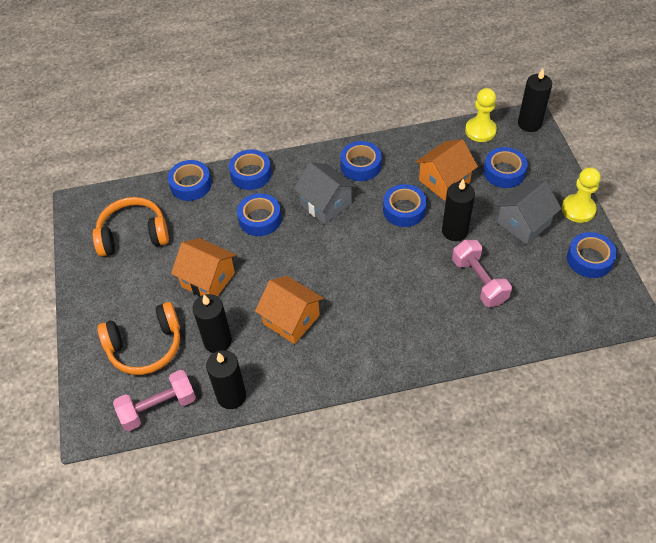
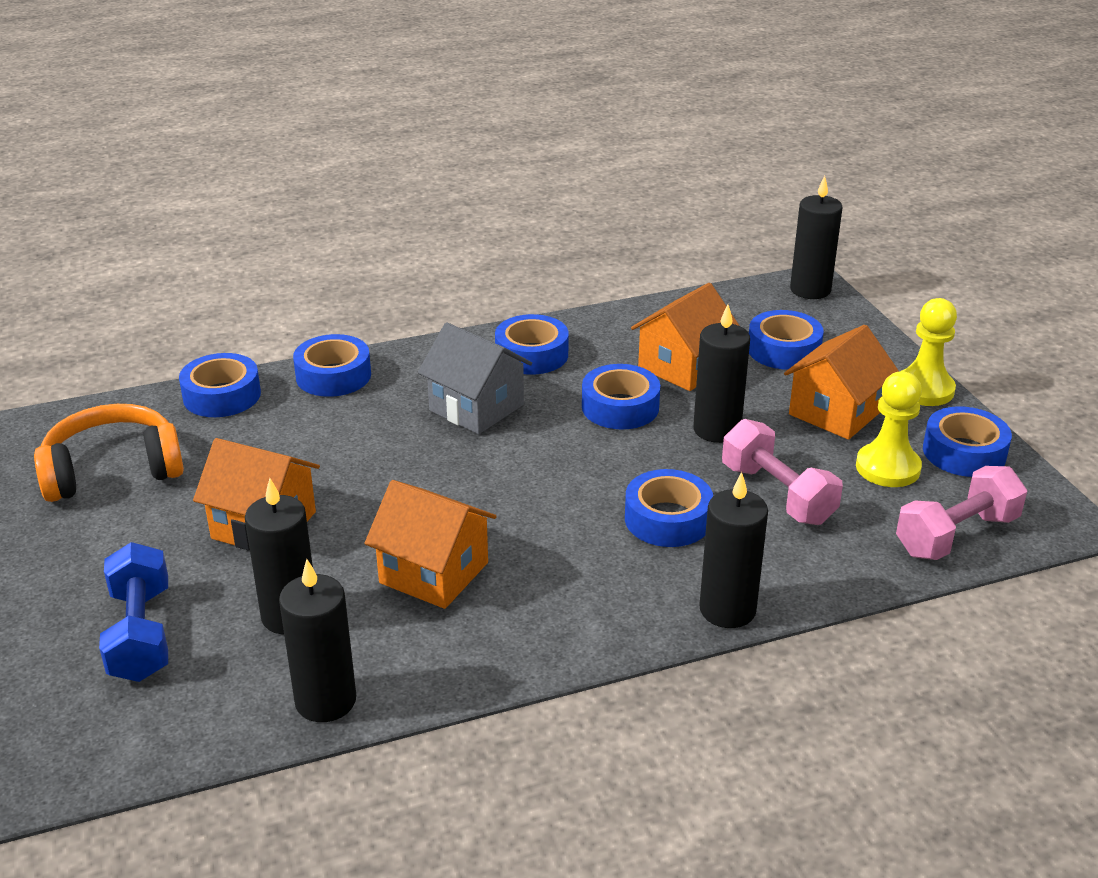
camera: 10 degrees left, 20 degrees down
(145, 346) = (141, 634): orange headphones -> blue dumbbell
(158, 407) = (171, 732): pink dumbbell -> pink dumbbell (956, 535)
(260, 219) = (356, 434): blue tape -> blue tape (667, 519)
(437, 358) = (727, 610): none -> black candle
(480, 130) = (730, 302): yellow pawn -> yellow pawn (887, 468)
(523, 223) = (835, 412): grey house -> orange house

